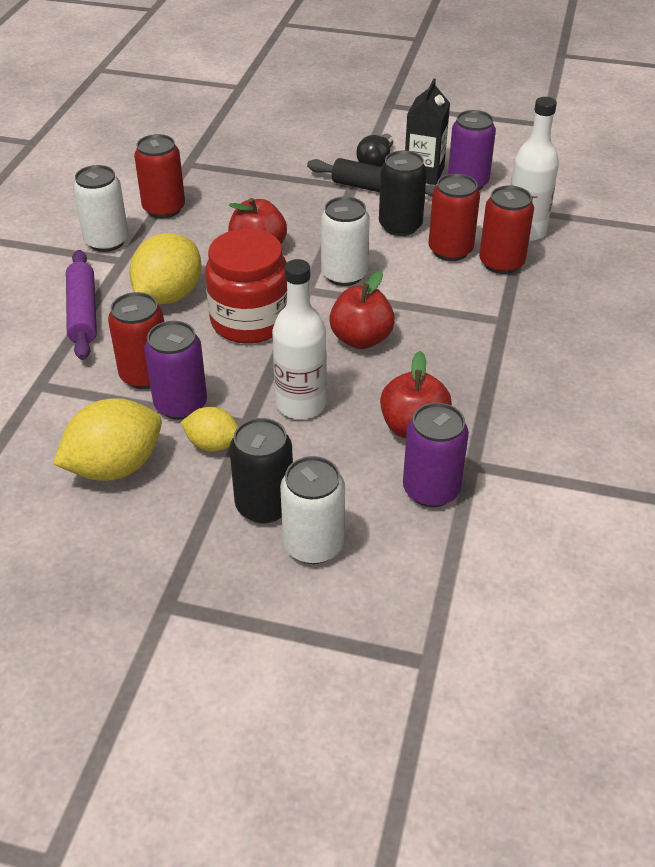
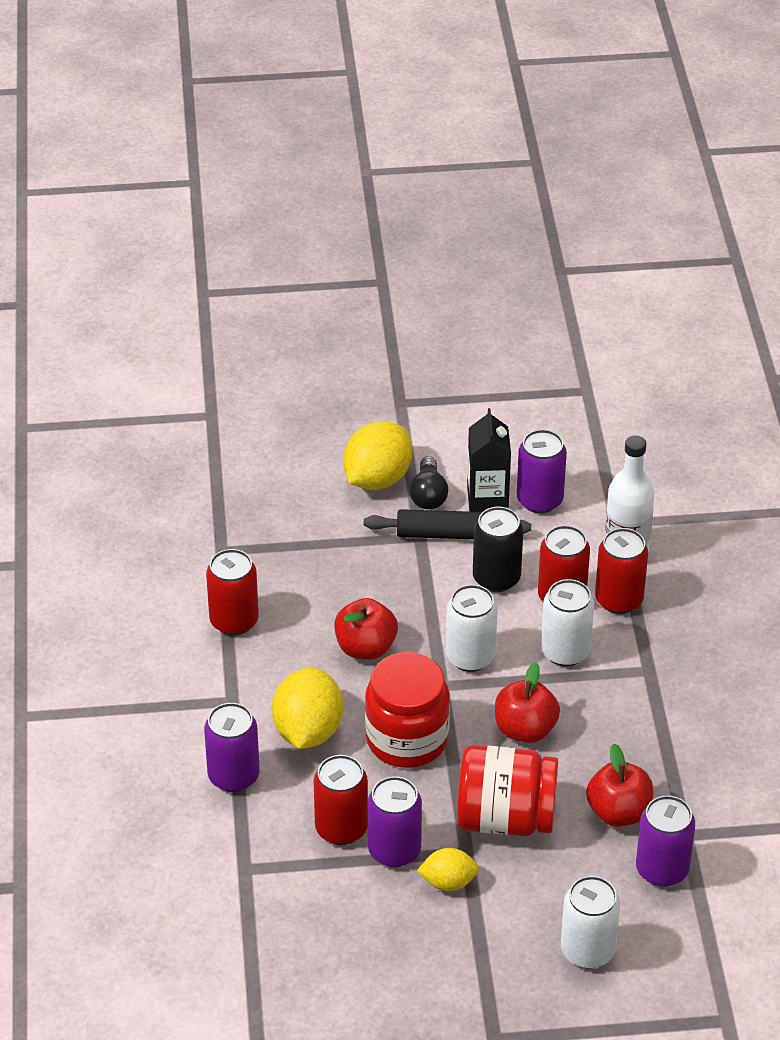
camera: 20 degrees left, 0 degrees up
(83, 313) = (233, 776): purple rolling pin -> purple can
(106, 241) = (200, 681): white can -> white can (565, 651)
(115, 467) = (373, 930): yellow lemon -> yellow lemon (377, 479)
(264, 505) = (527, 927): black can -> none
(300, 404) = (505, 818): white bottle -> red jar

